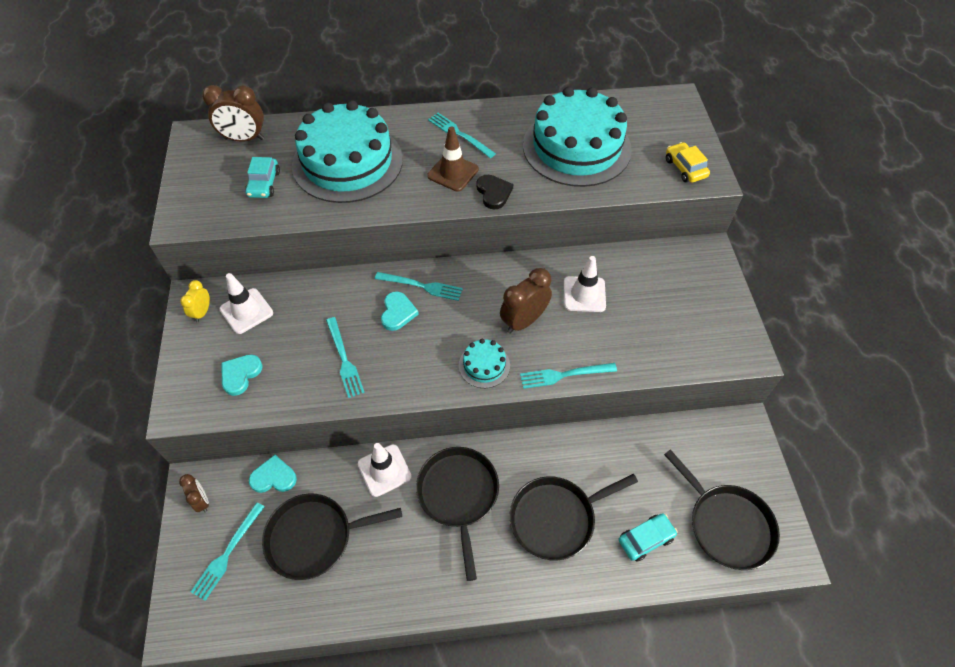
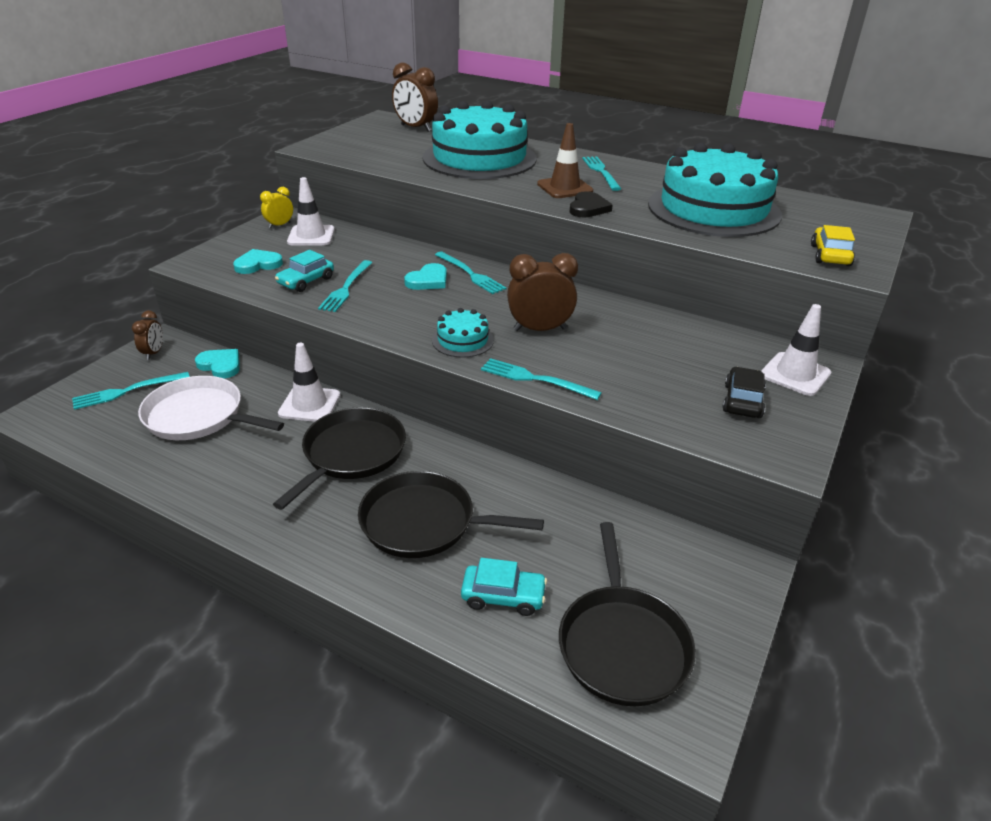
camera: 35 degrees right, 20 degrees down
(264, 184) = (397, 149): turquoise car -> turquoise car (306, 281)
(314, 537) = (199, 416): black pan -> white pan
(584, 294) = (628, 337): white traffic cone -> white traffic cone (795, 374)
(693, 316) = (742, 401): none -> black car

